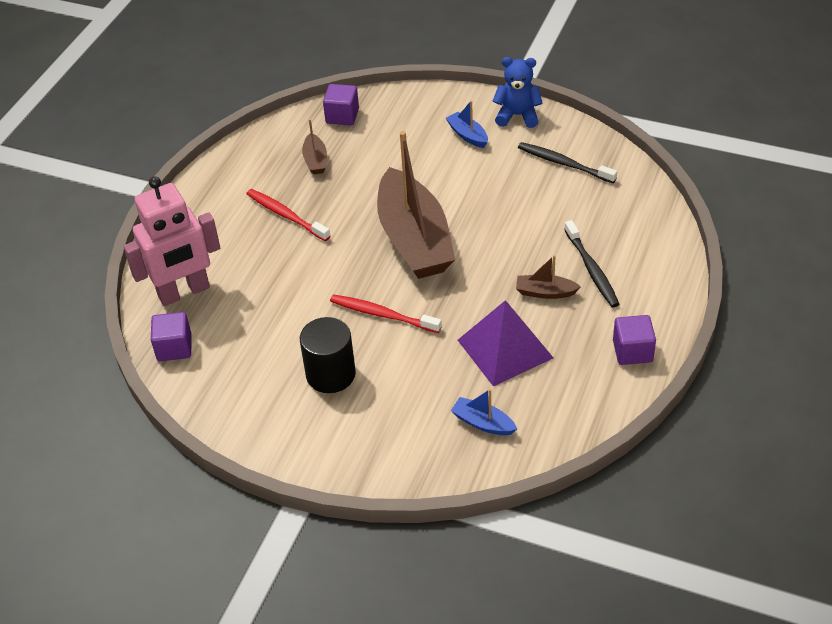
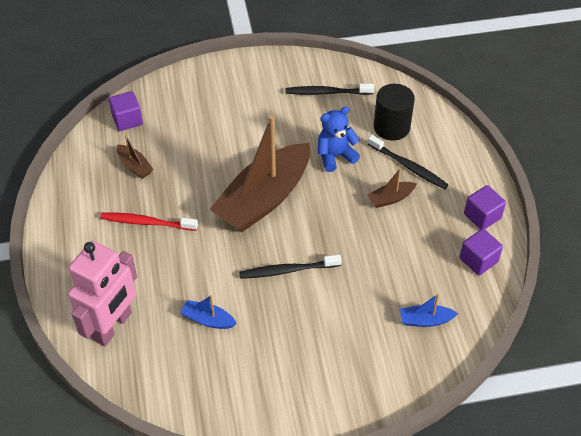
camera: 35 degrees left, 5 degrees up
(174, 348) = (142, 377): purple cube -> purple cube (478, 260)
(330, 374) = (286, 337): black cylinder -> black cylinder (391, 127)
(382, 314) = (287, 270): red toothbrush -> black toothbrush
(414, 239) = (264, 199): brown boat -> brown boat turned 90 degrees clockwise
(467, 135) = (239, 98): blue boat -> blue boat (208, 320)
(505, 349) = (396, 255): purple pyramid -> none
(517, 115) = (264, 67): blue teddy bear -> blue teddy bear (335, 156)

